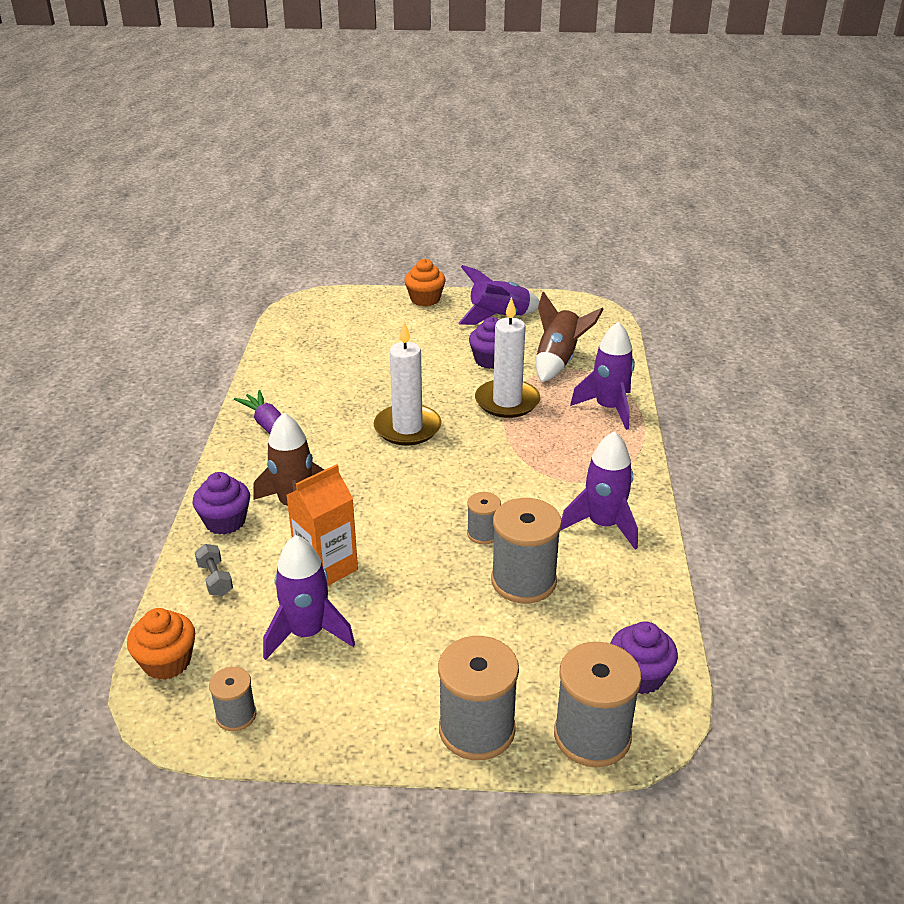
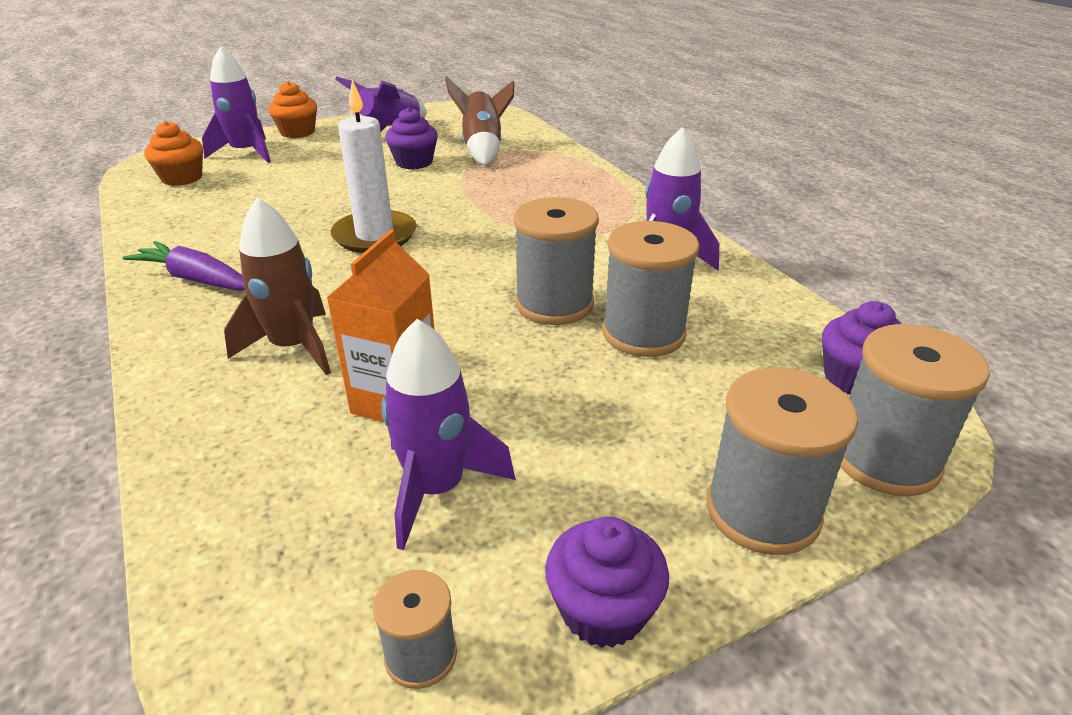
camera: 30 degrees left, 0 degrees up
(167, 662) = (237, 626): orange cupcake -> orange cupcake (182, 178)
(215, 579) = (239, 473): grey dumbbell -> none
(225, 521) = (203, 396): purple cupcake -> purple cupcake (603, 610)
(483, 533) = (554, 304): grey spool -> grey spool, size x1.88
(507, 402) = (464, 189): white candle -> none
(608, 408) = (568, 171): purple rocket -> purple rocket (246, 153)

